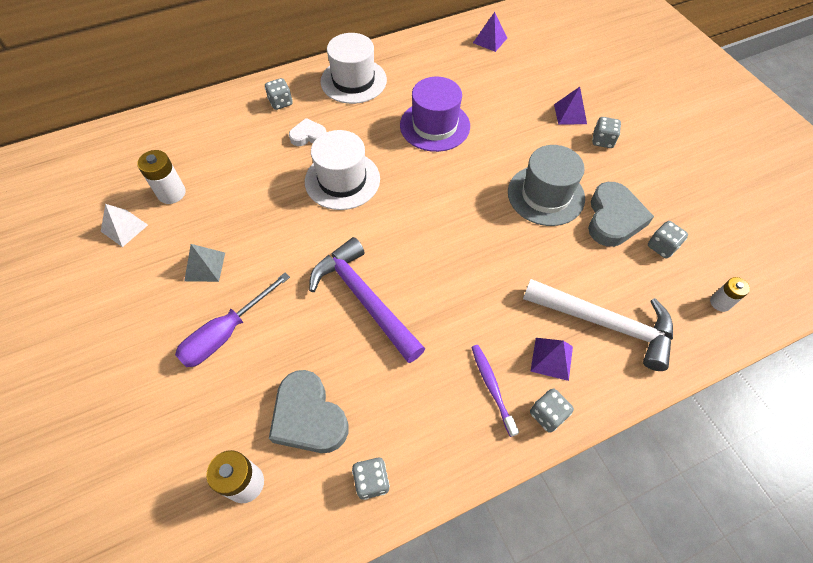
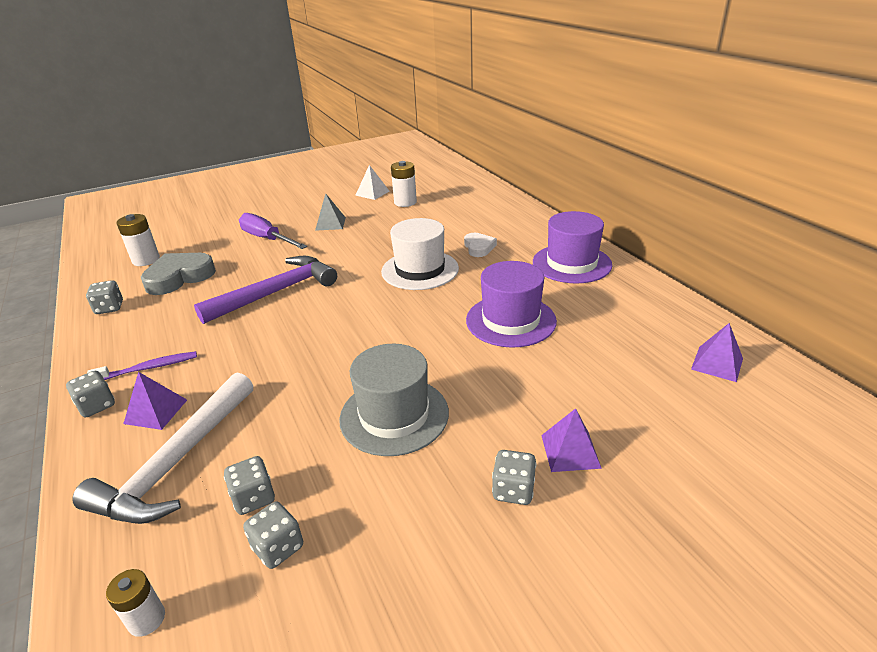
camera: 90 degrees right, 25 degrees down
(281, 102) = (522, 230): grey dice -> grey dice (254, 498)
(353, 81) = (571, 263): white hat -> purple hat
(613, 218) = (344, 488): grey heart -> none

